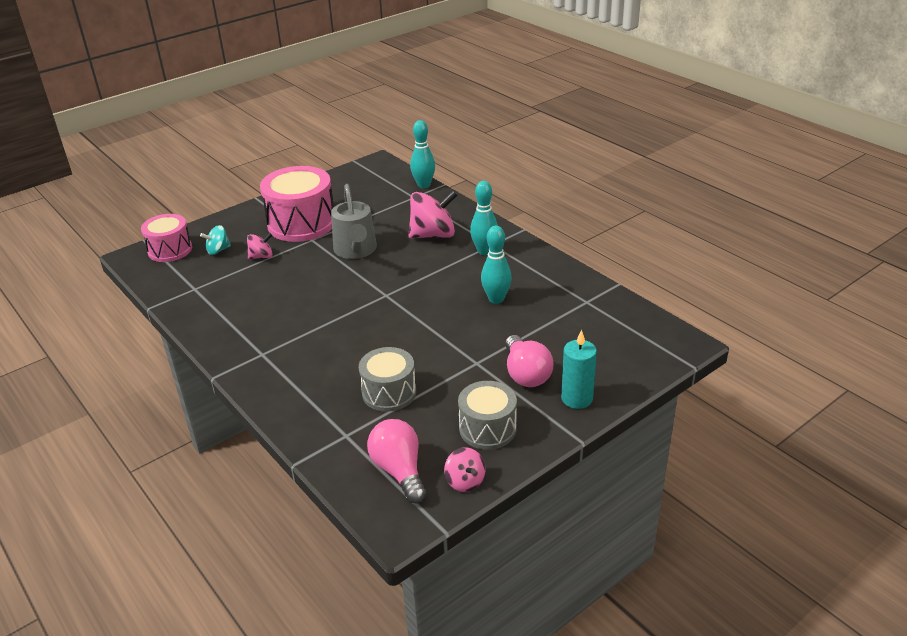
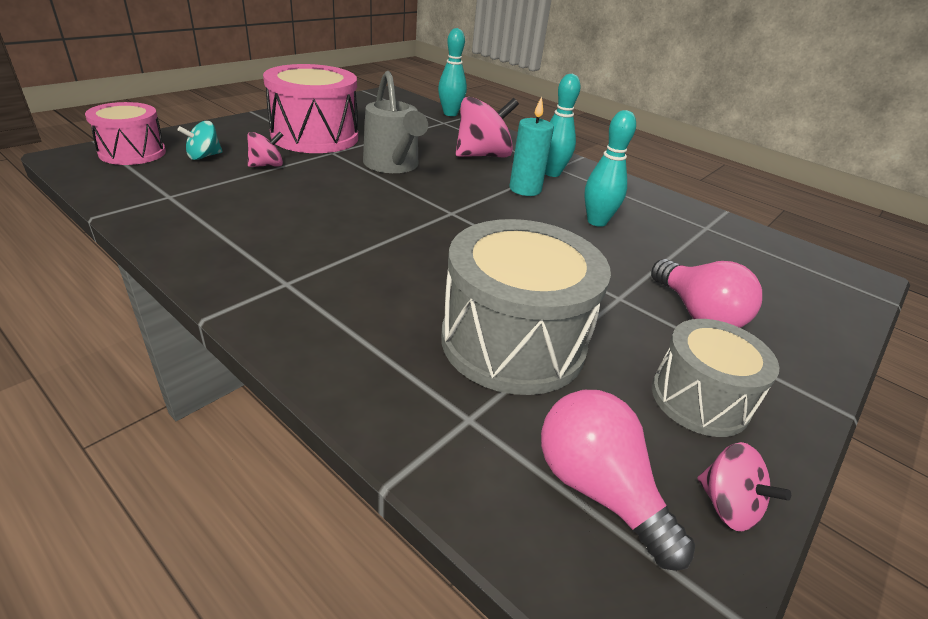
camera: 15 degrees left, 0 degrees up
(389, 392) = (513, 342): grey drum -> grey drum, size x1.64
(577, 398) = (792, 348): turquoise candle -> turquoise candle (525, 189)

